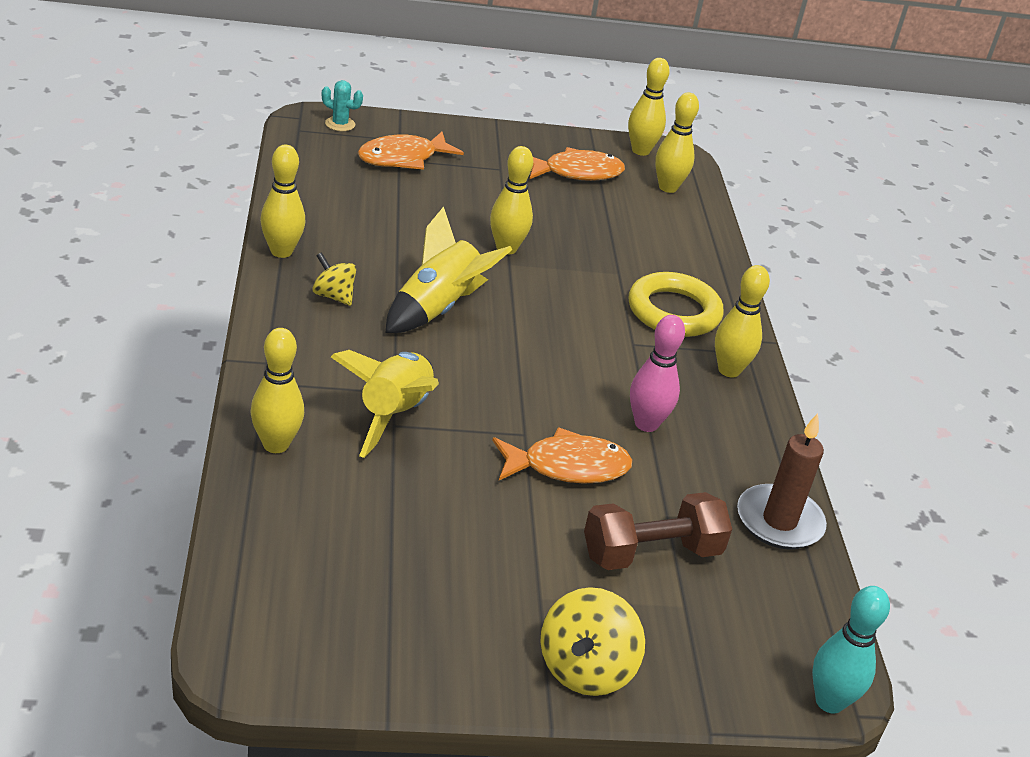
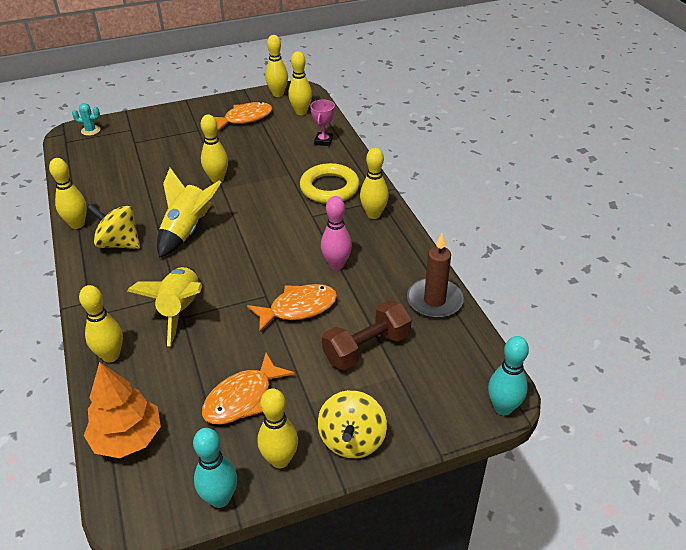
camera: 10 degrees left, 5 degrees up
(266, 560) = (127, 438): none -> orange tree
(333, 296) = (119, 243): yellow spinning top -> yellow spinning top, size x1.61
(370, 680) = (220, 498): none -> turquoise bowling pin
(403, 158) = (136, 141): orange fish -> orange fish (242, 398)
(472, 660) = (280, 460): none -> yellow bowling pin
(688, 241) = (323, 141): none -> pink trophy

